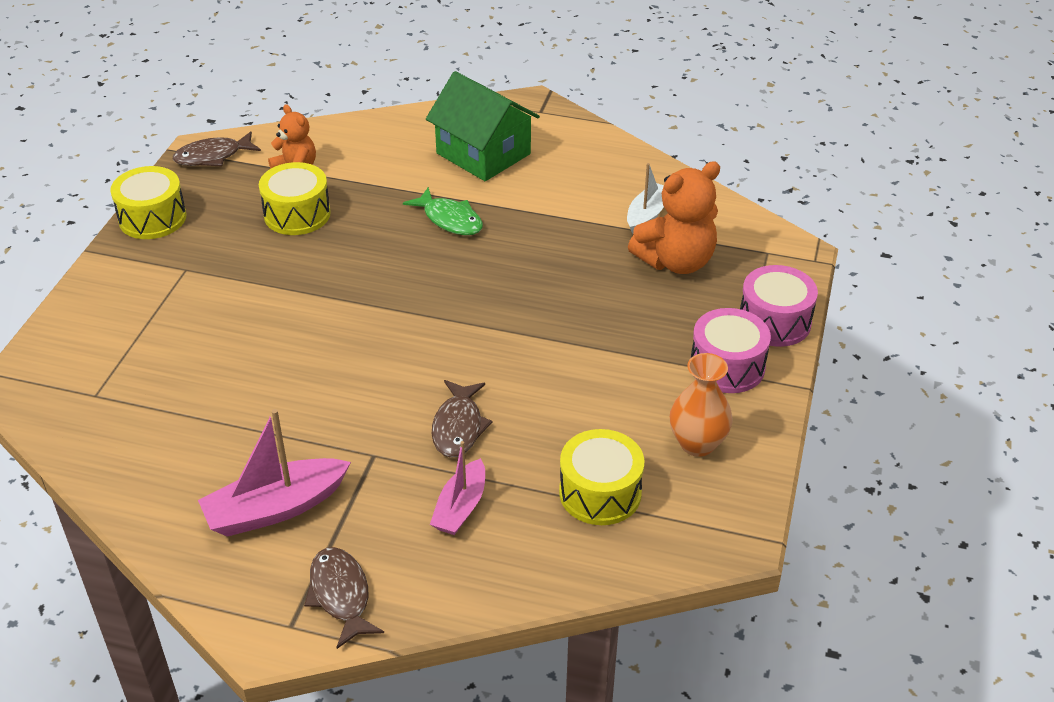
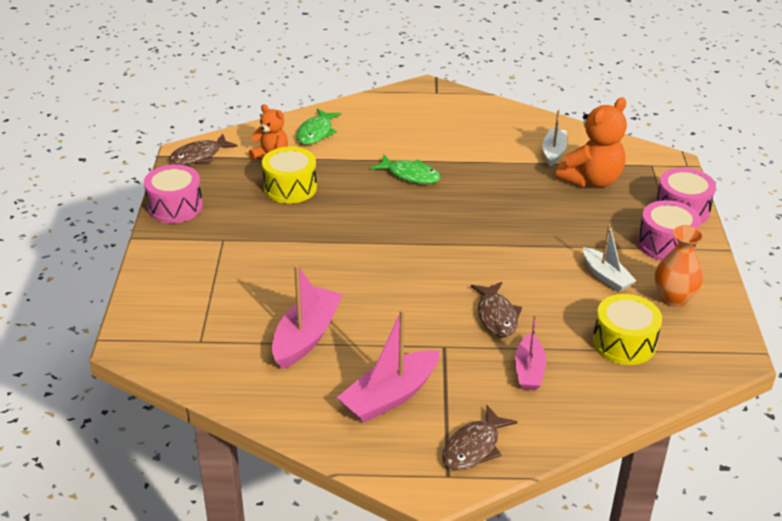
camera: 15 degrees left, 5 degrees down
(152, 218) = (175, 207): yellow drum -> pink drum
(217, 412) = (306, 337): none -> pink boat
(341, 595) = (474, 447): brown fish -> brown fish turned 105 degrees counterclockwise
(365, 145) = (316, 132): none -> green fish
(483, 153) = (410, 126): green house -> none
(625, 397) = (606, 276): none -> white boat

